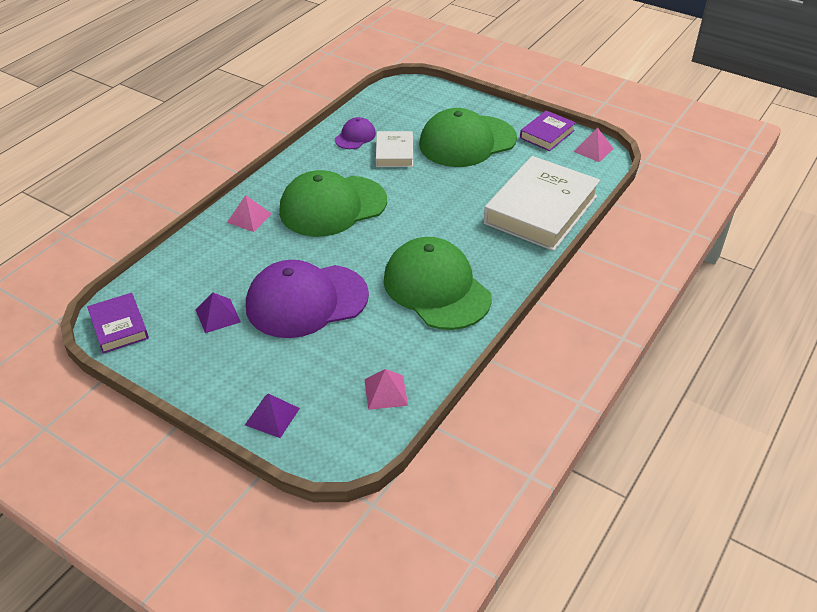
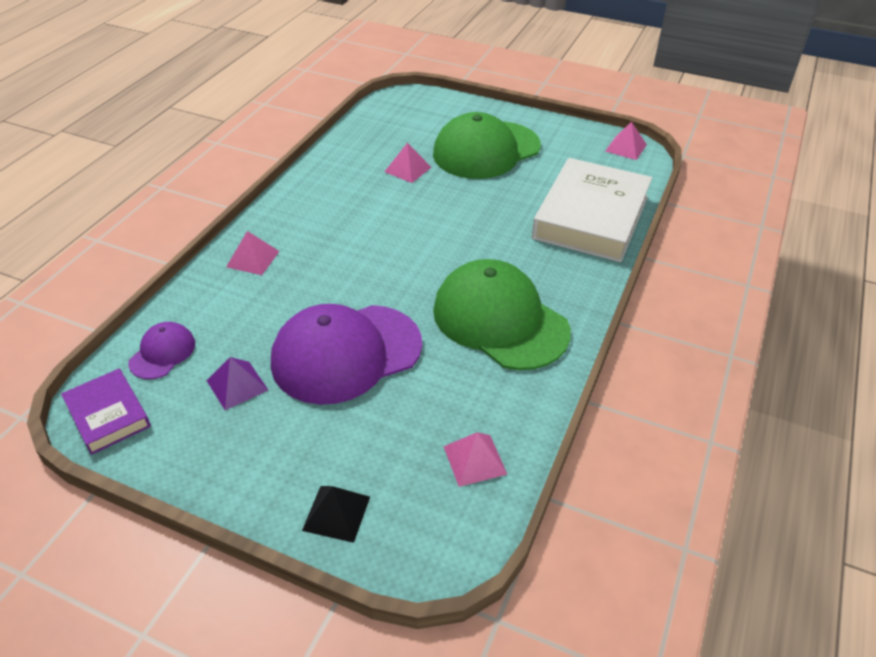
camera: 10 degrees left, 0 degrees up
(272, 416) = (336, 513): purple pyramid -> black pyramid
(333, 206) = (351, 236): green cap -> none
(355, 136) = (358, 155): purple cap -> purple cap (162, 353)
(394, 153) = (408, 169): white book -> pink pyramid
(547, 134) = (570, 135): purple book -> none

